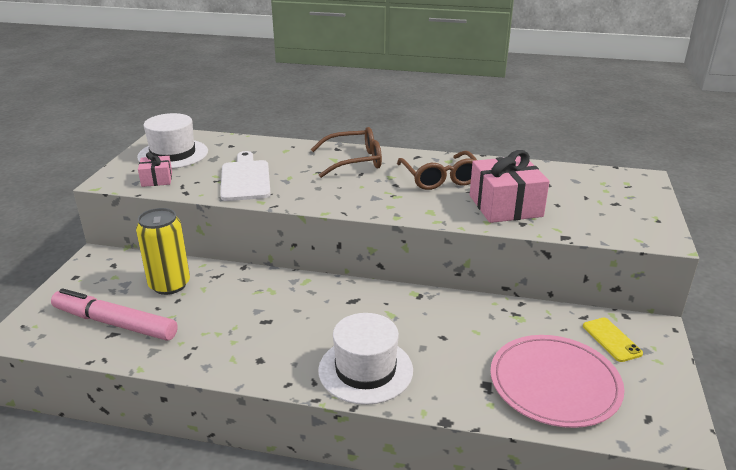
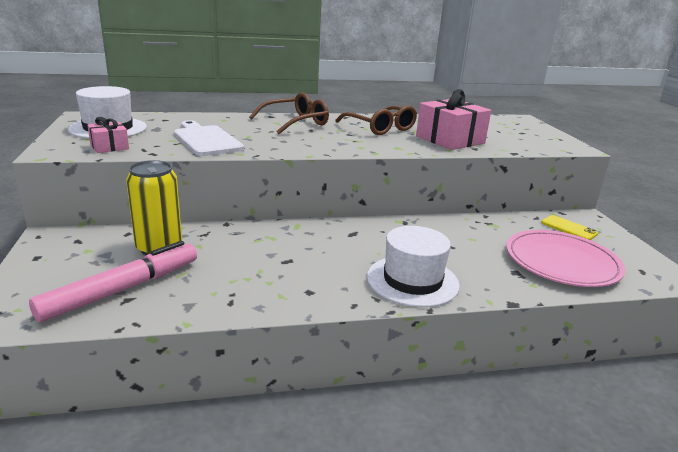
camera: 25 degrees left, 5 degrees down
(115, 323) = (122, 289): pink marker -> pink marker turned 135 degrees clockwise

